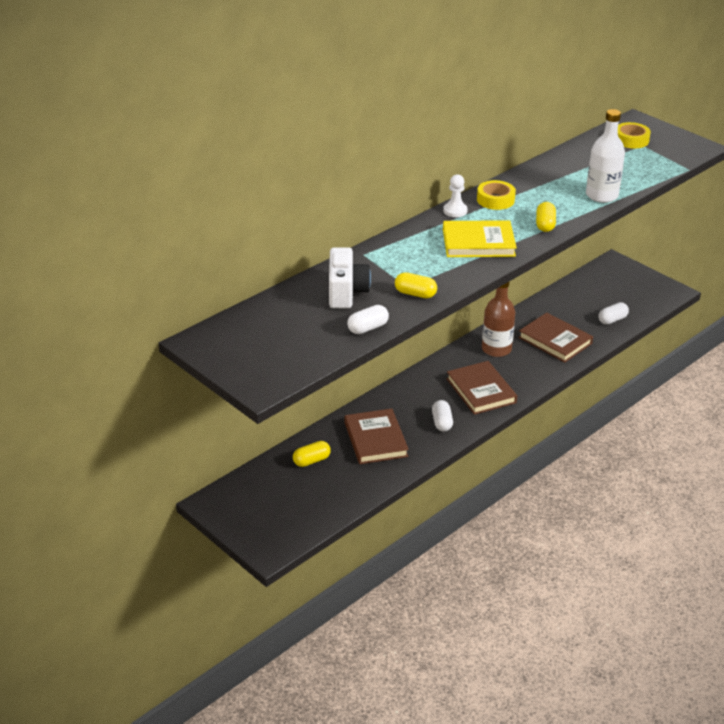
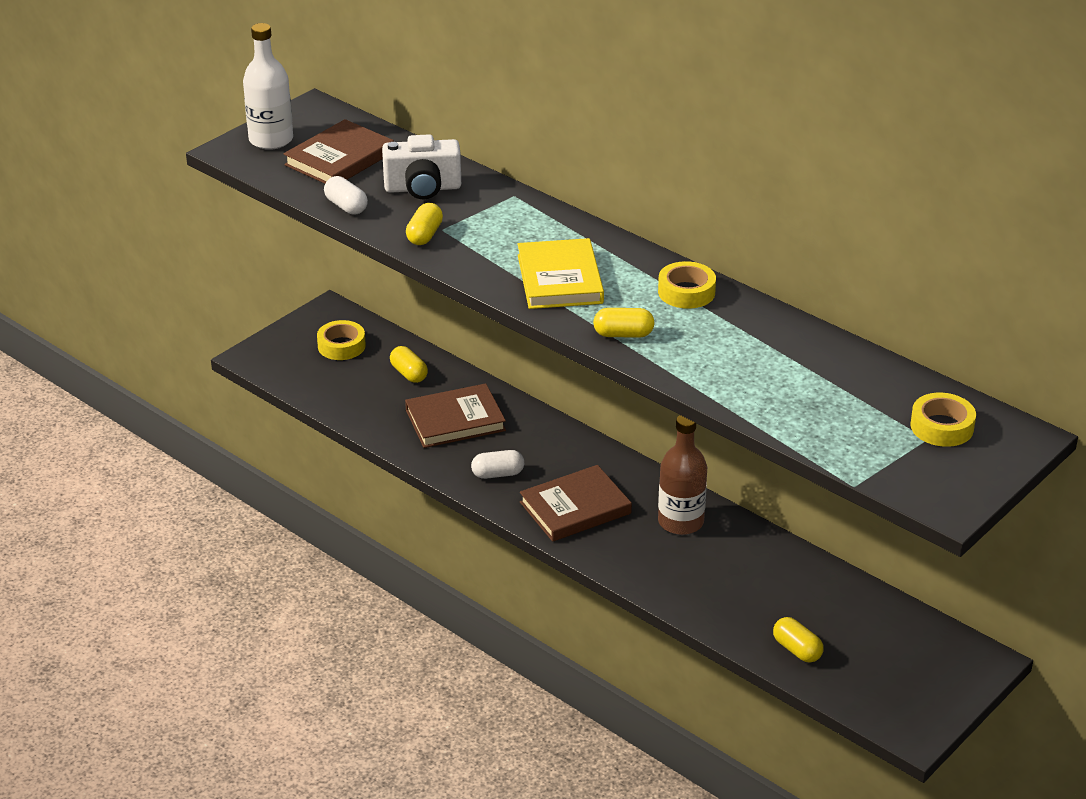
camera: 85 degrees right, 0 degrees up
(265, 497) = (341, 346): none -> yellow tape
(455, 211) = (644, 259): white pawn -> none
(555, 340) = (720, 583): brown book -> brown book (340, 159)
(601, 195) = (729, 388): white bottle -> white bottle (271, 140)
(612, 320) = (797, 650): white capsule -> yellow capsule

